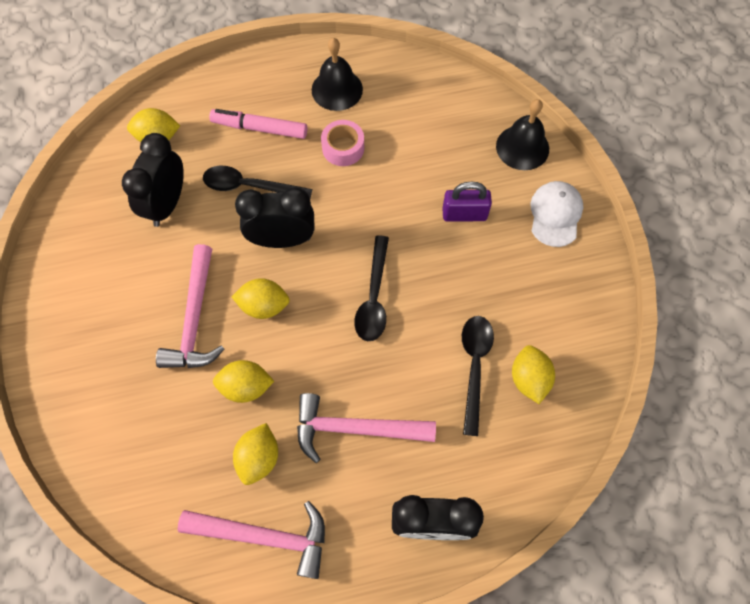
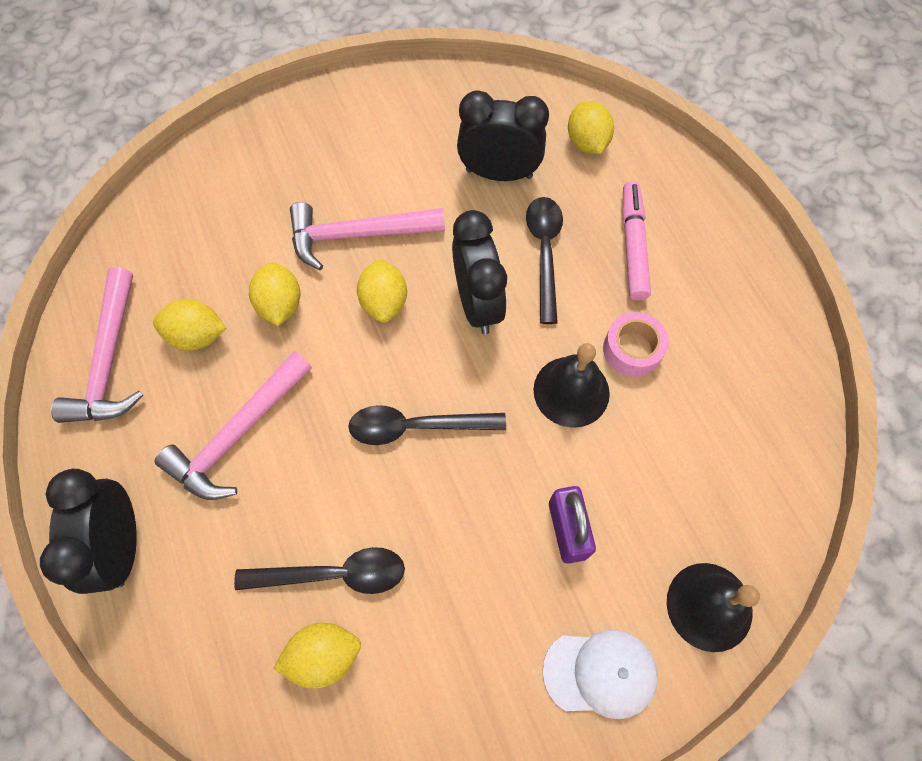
camera: 80 degrees right, 0 degrees up
(337, 89) = (725, 325): black bell -> black bell (571, 391)
(355, 429) = (238, 434): pink hammer -> pink hammer turned 135 degrees counterclockwise

